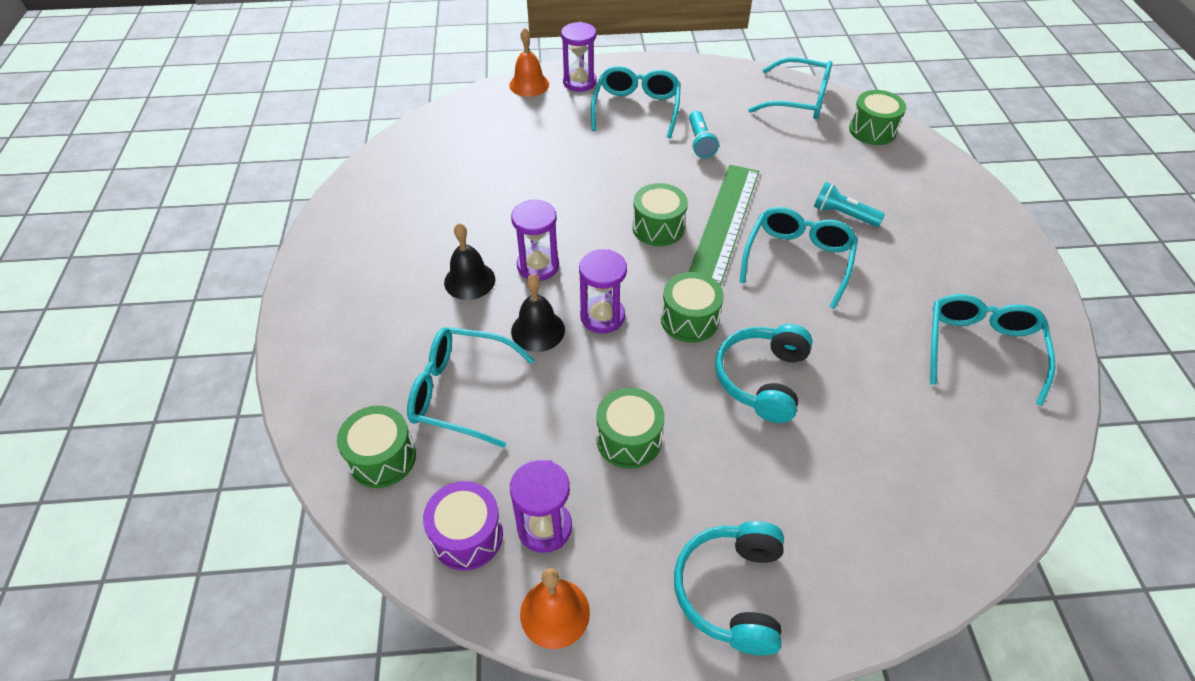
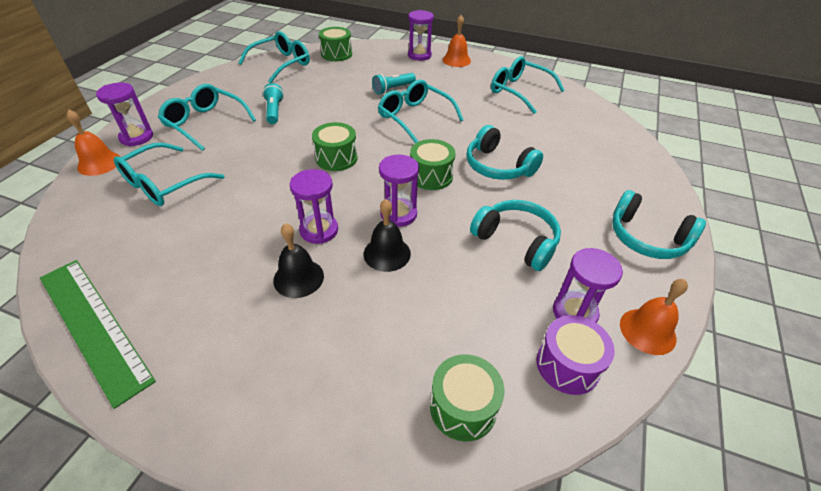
camera: 65 degrees left, 5 degrees down
(460, 392) = (420, 324): turquoise glasses -> turquoise glasses (163, 184)
(629, 439) = (516, 241): green drum -> turquoise headphones
(700, 142) = (274, 111): turquoise flashlight -> turquoise flashlight turned 120 degrees counterclockwise
(725, 223) = (359, 130): green ruler -> green ruler (94, 325)
(961, 205) = (419, 55): none -> purple hourglass
(994, 248) = (456, 60): none -> orange bell

